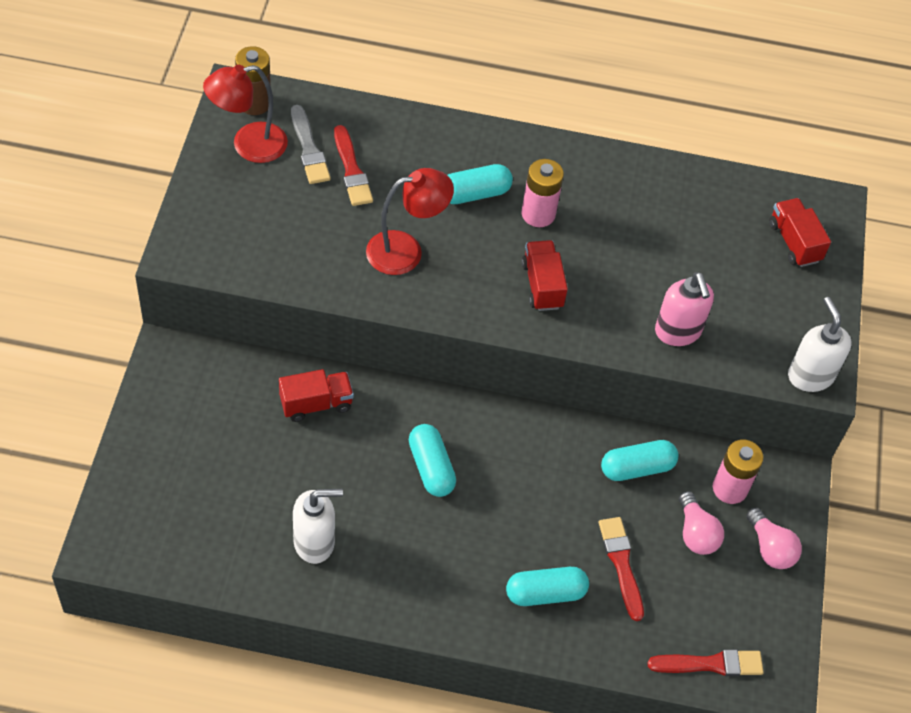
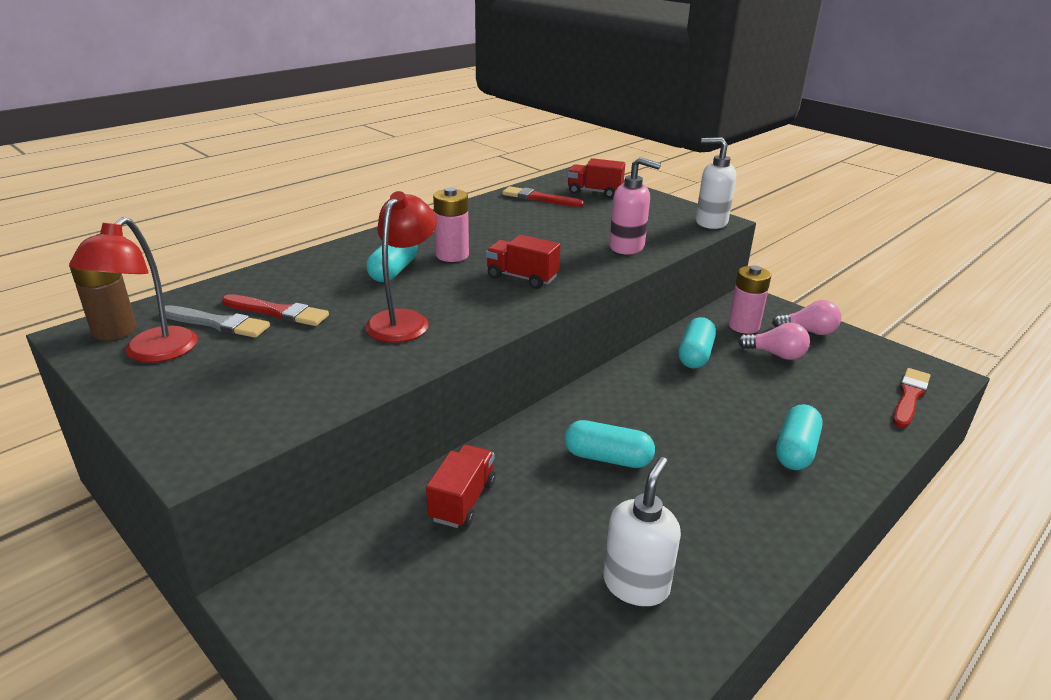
camera: 50 degrees left, 25 degrees down
(621, 564) = (786, 398): red brush -> red brush (539, 198)

